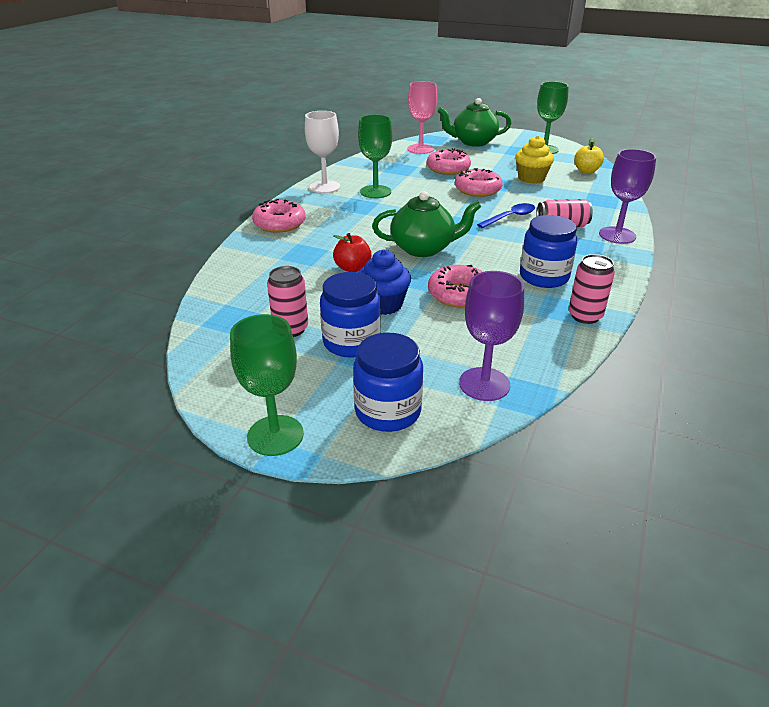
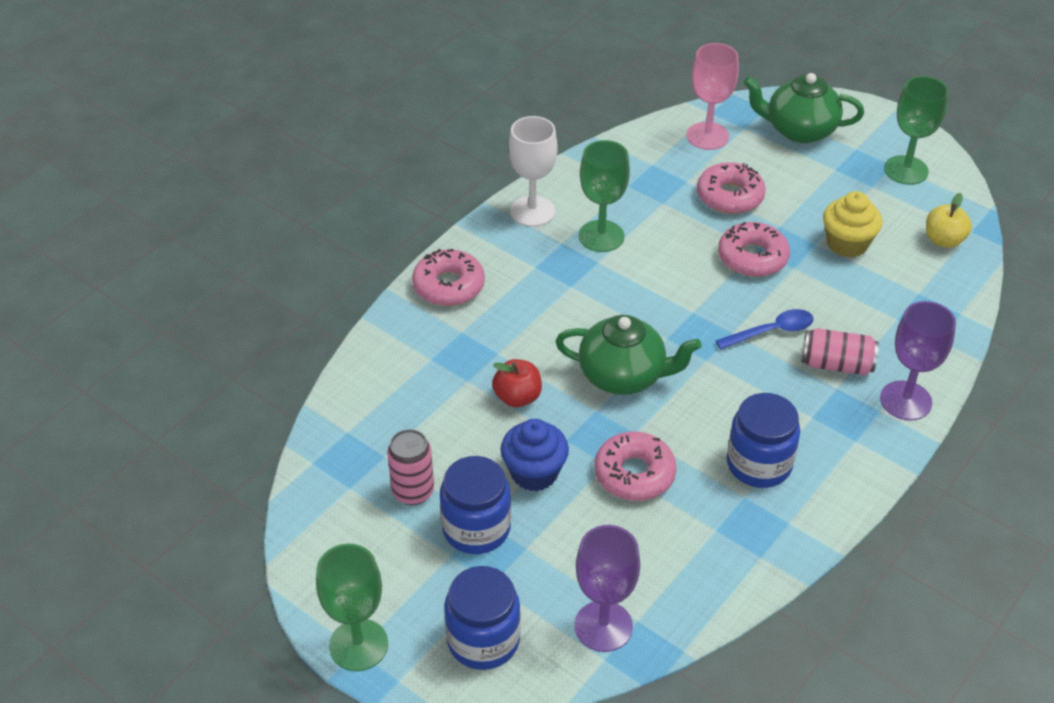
camera: 15 degrees right, 10 degrees up
(585, 316) = (775, 546): pink can -> none

